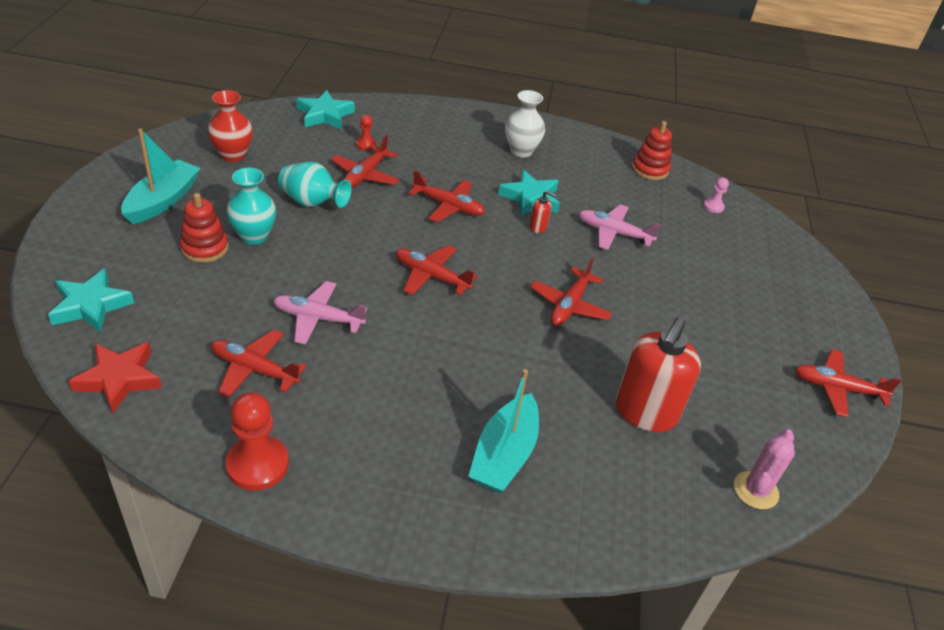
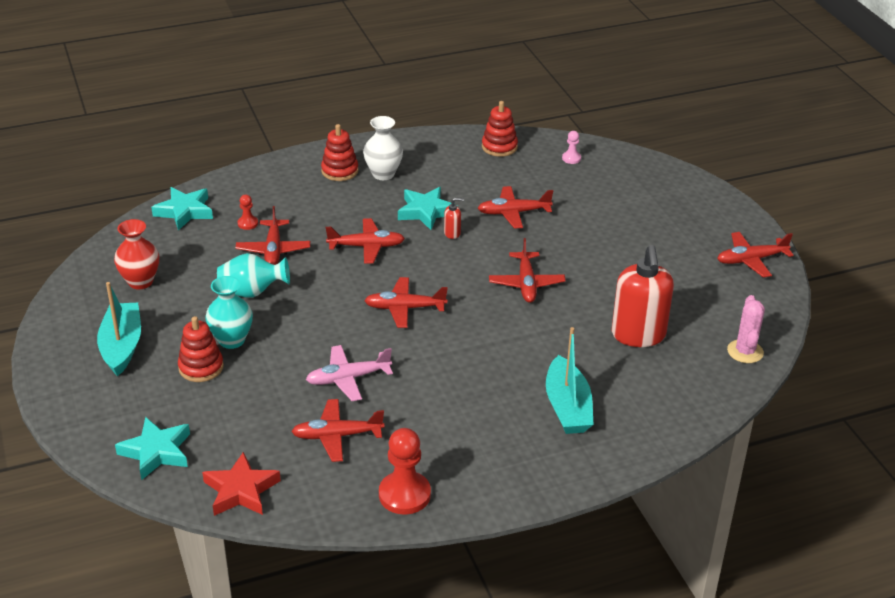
camera: 25 degrees left, 5 degrees down
(485, 133) = (340, 171): none -> red stacking toy
(613, 233) = (513, 213): pink plane -> red plane

